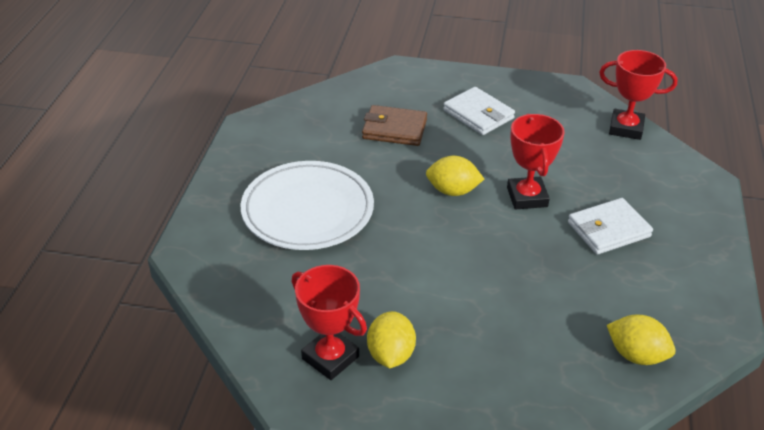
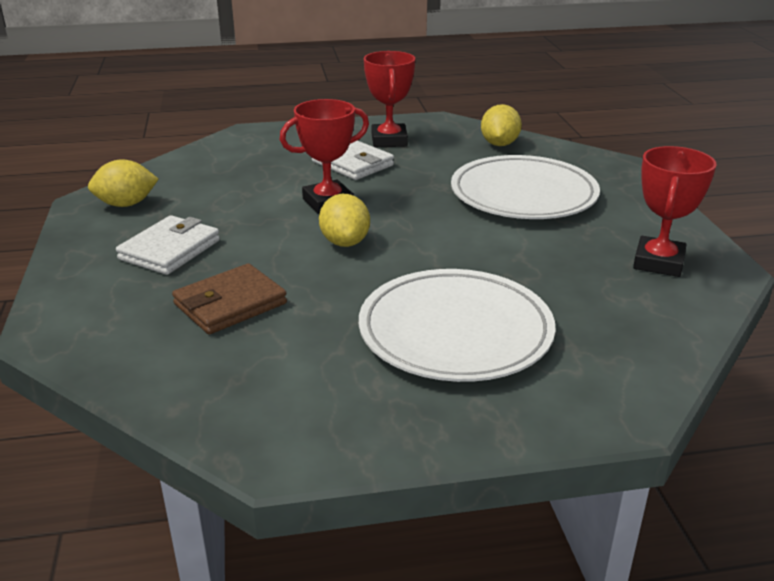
camera: 110 degrees left, 10 degrees down
(390, 355) = (617, 234): yellow lemon -> yellow lemon (126, 204)
(394, 129) = (230, 304): brown wallet -> brown wallet turned 60 degrees clockwise
(497, 323) = (523, 195): none -> white plate
(626, 128) = (171, 168): red trophy -> red trophy (389, 140)

